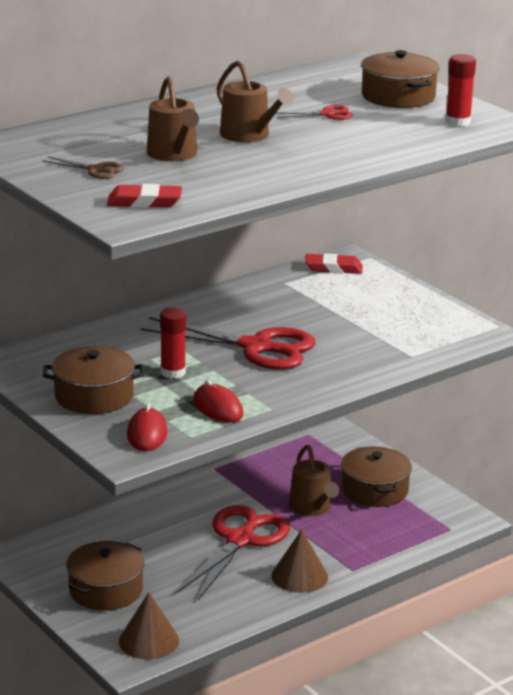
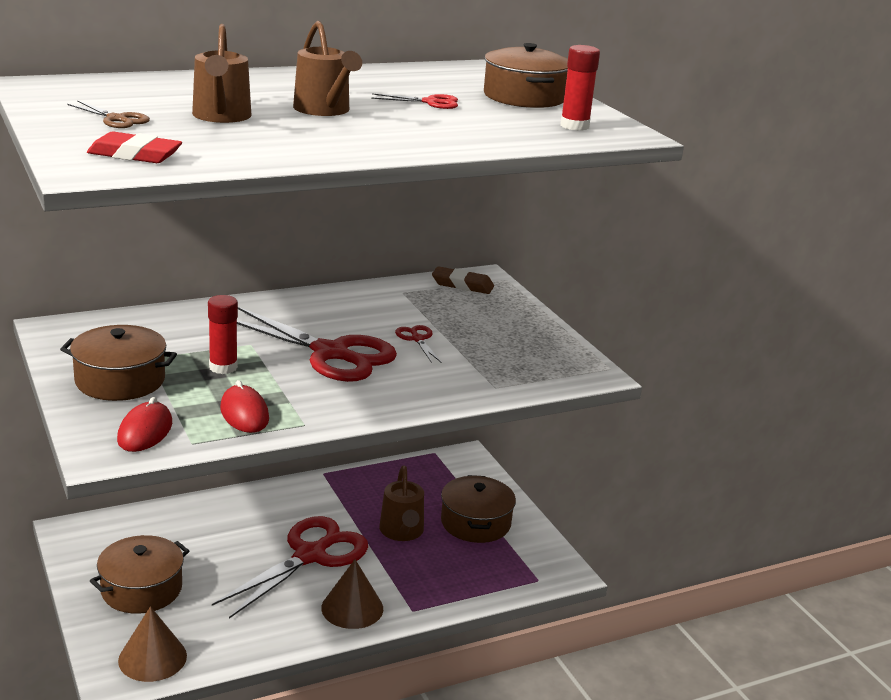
camera: 10 degrees right, 0 degrees up
(322, 324) = (417, 339): none -> red scissors
(333, 268) = (462, 285): red eraser -> brown eraser

